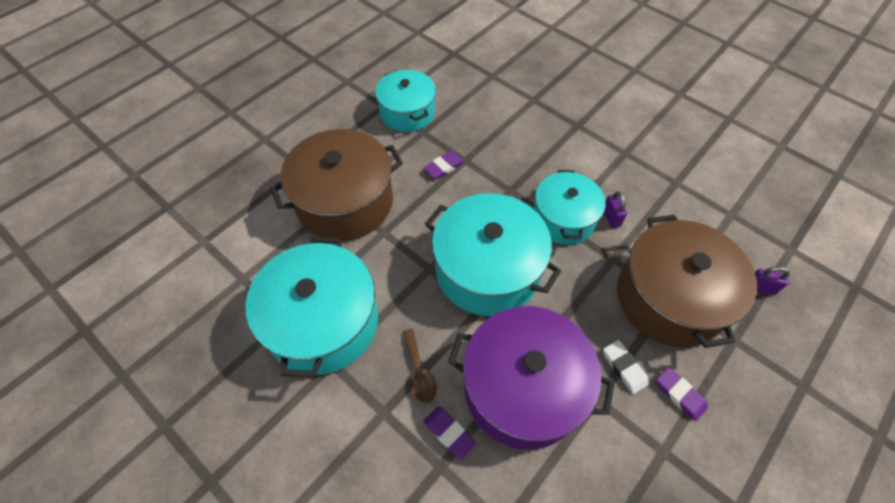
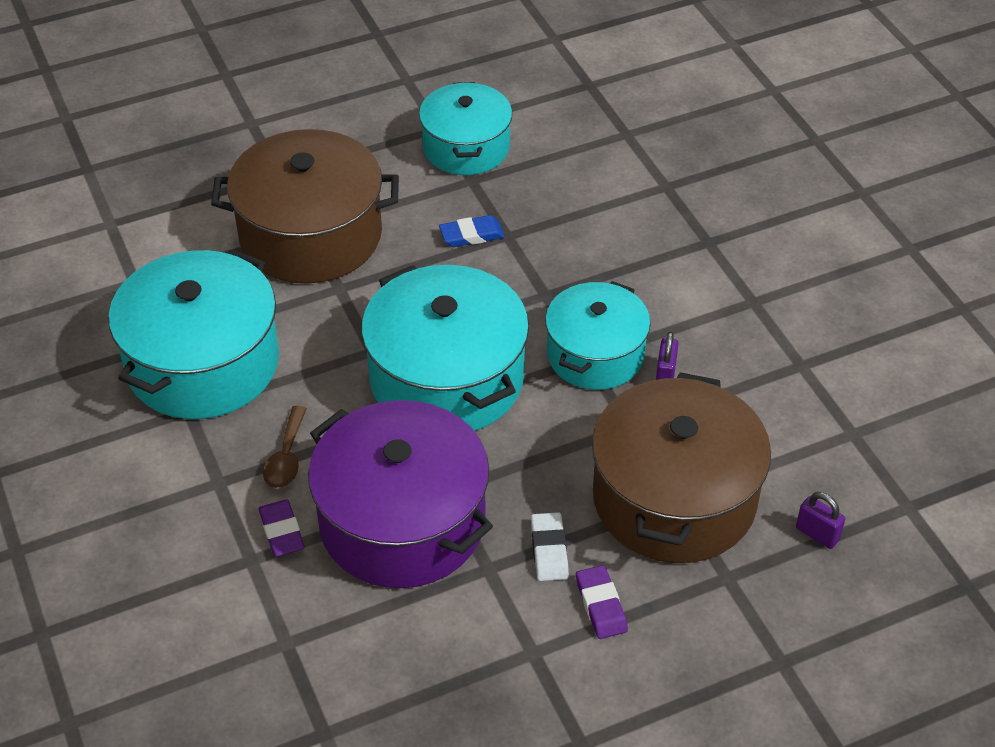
camera: 25 degrees right, 10 degrees down
(444, 167) = (471, 235): purple eraser -> blue eraser

